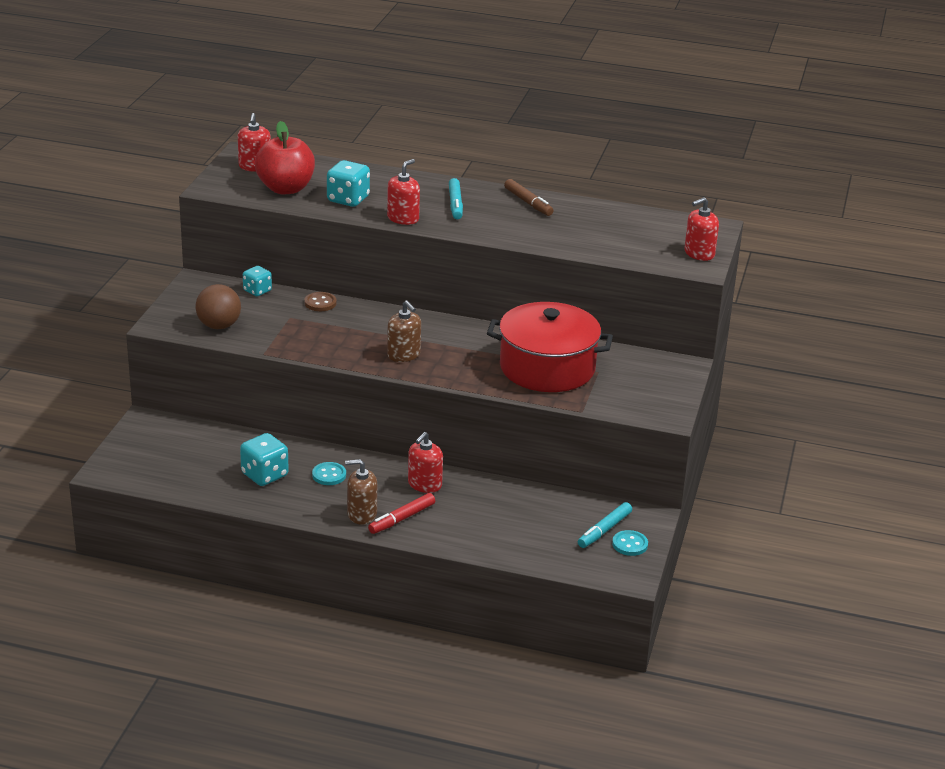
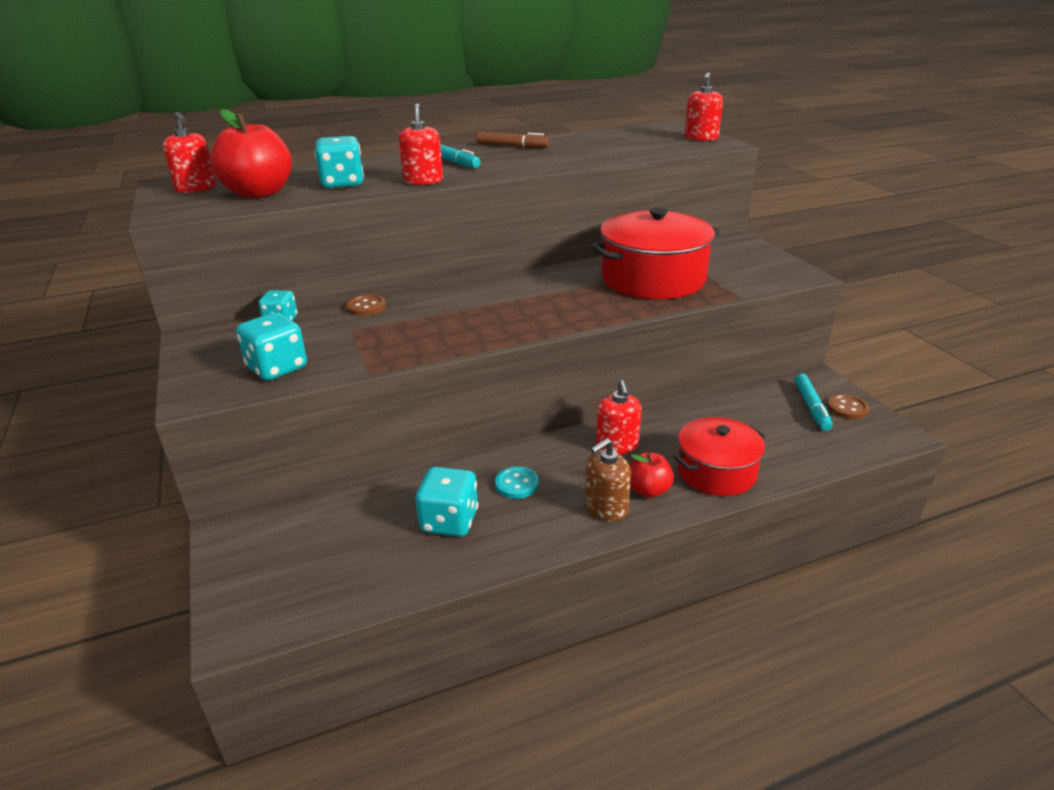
camera: 35 degrees left, 0 degrees up
(219, 326) = (277, 368): brown ball -> turquoise dice
(402, 519) = (648, 490): red marker -> red apple
(403, 355) = (517, 317): brown soap dispenser -> none
(462, 531) = (716, 472): none -> red pot
(630, 544) = (847, 408): turquoise button -> brown button

